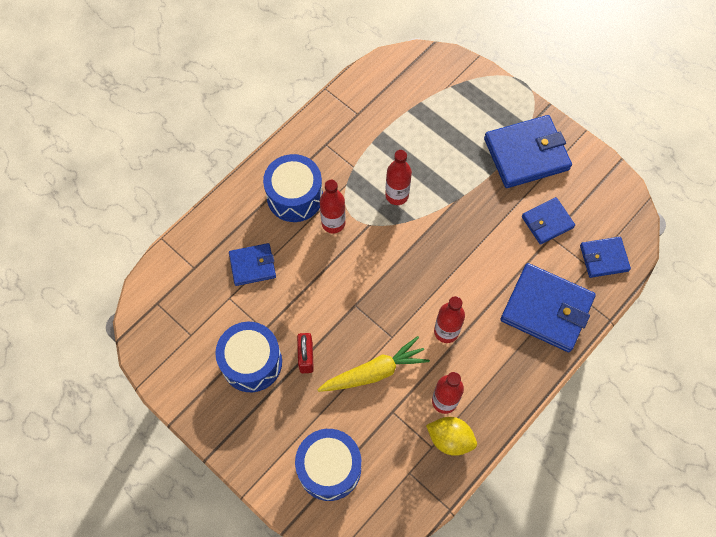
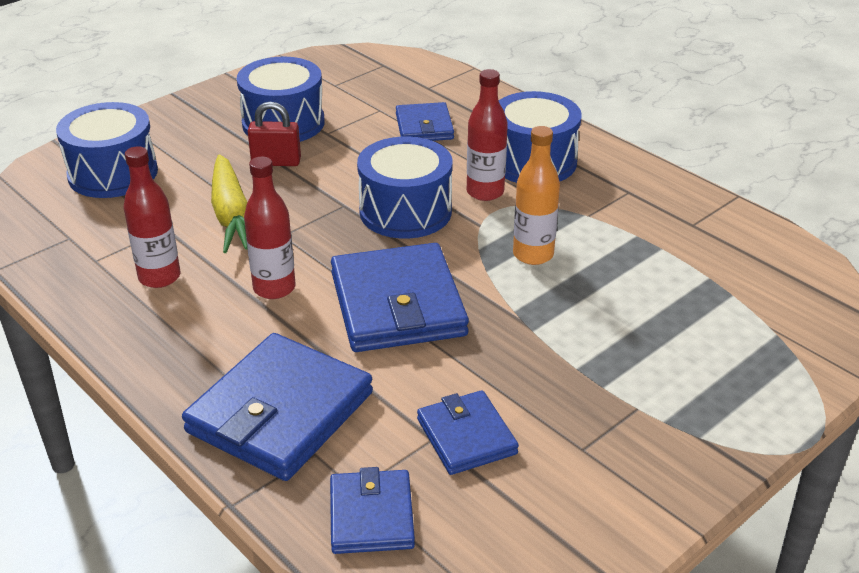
camera: 95 degrees right, 30 degrees down
(359, 267) = (405, 211): none -> blue drum
(397, 195) = (533, 254): red bottle -> orange bottle
(450, 439) = (97, 278): yellow lemon -> none
(526, 154) = (627, 424): blue wallet -> blue wallet (397, 304)

